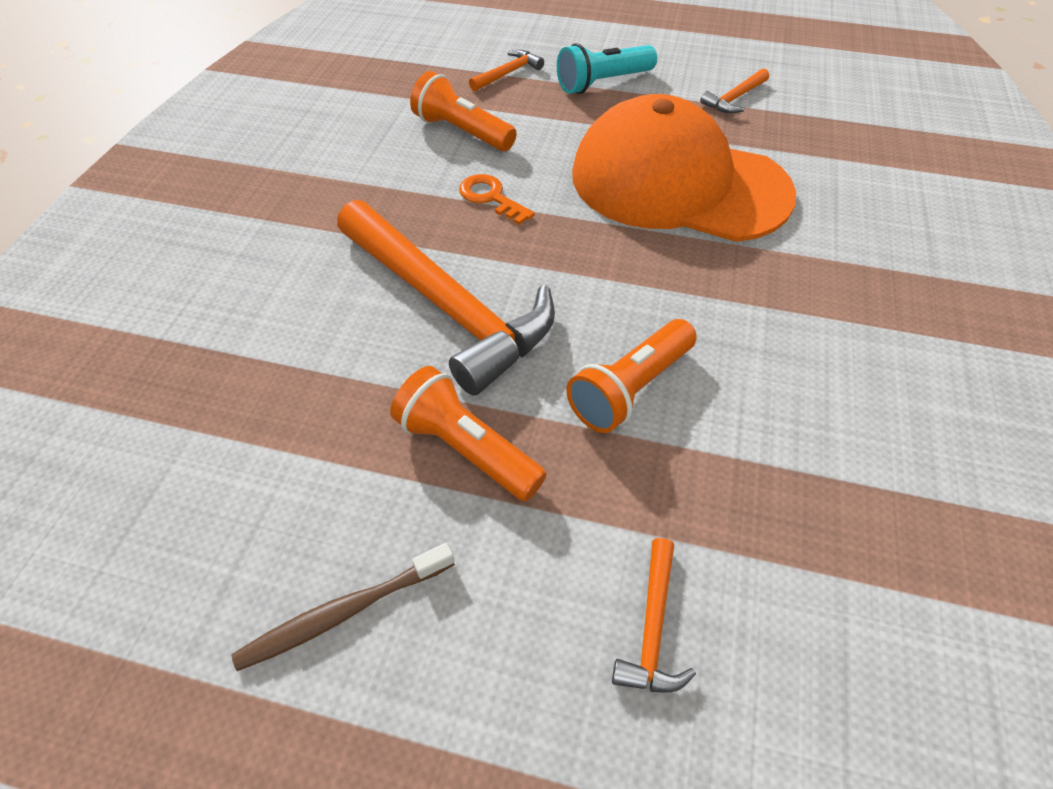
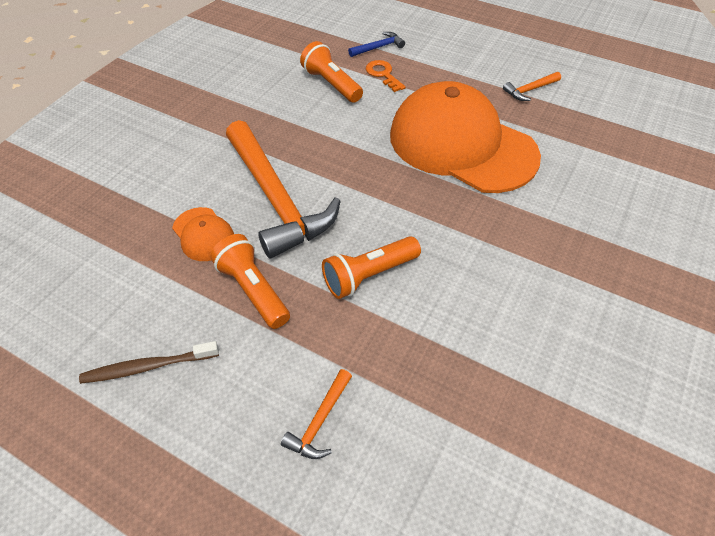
camera: 15 degrees right, 0 degrees up
(354, 381) = (203, 234): none -> orange cap
(491, 197) = (332, 132): orange key -> orange key (383, 74)
(508, 73) = (378, 47): orange hammer -> blue hammer
(603, 83) = (441, 64): turquoise flashlight -> none

